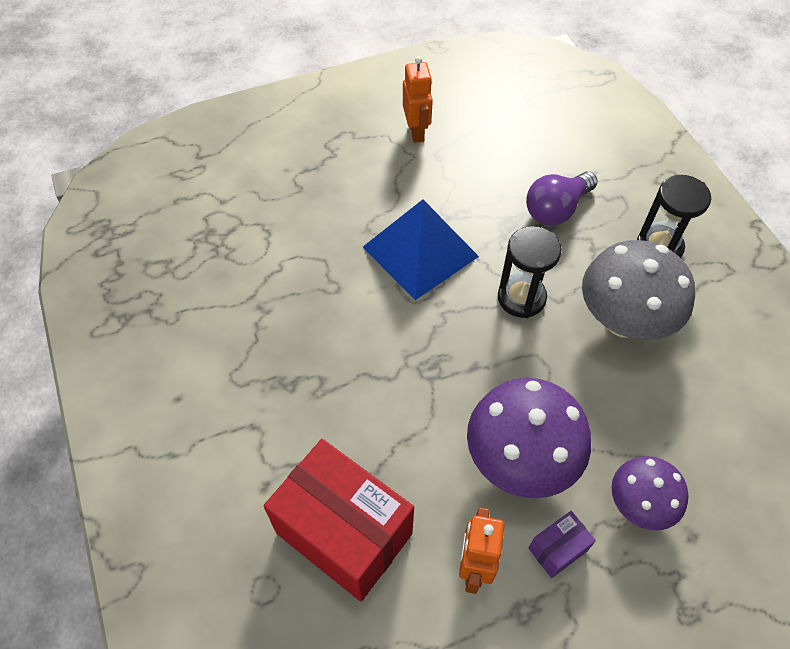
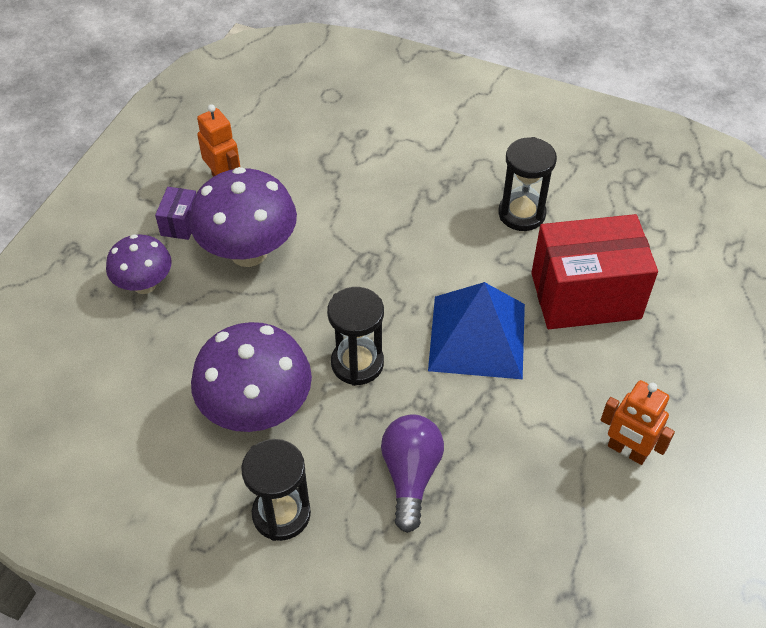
camera: 135 degrees right, 5 degrees down
(273, 308) = (521, 214): none -> black hourglass
(344, 533) = (317, 143): red box -> red box (585, 295)
(623, 321) = (257, 410): grey mushroom -> purple mushroom

